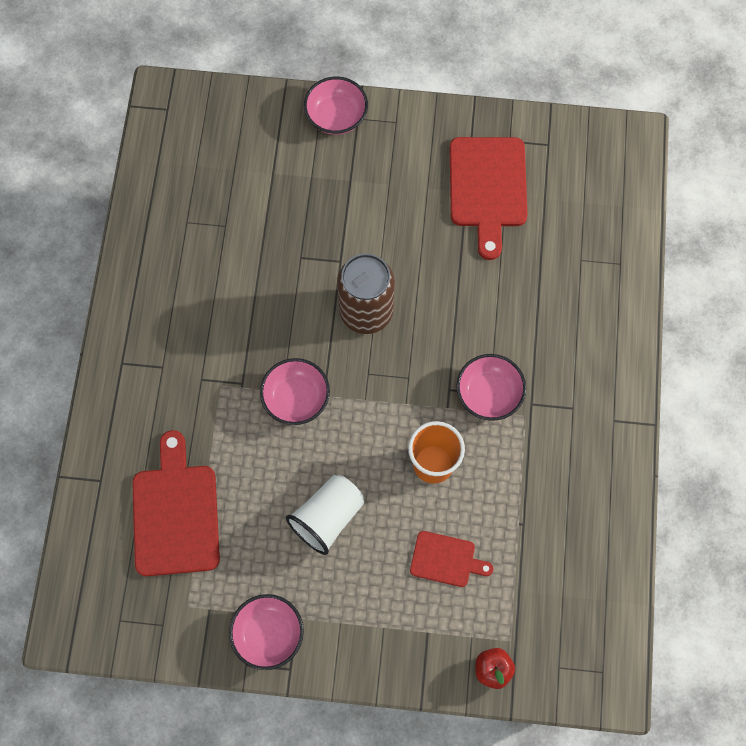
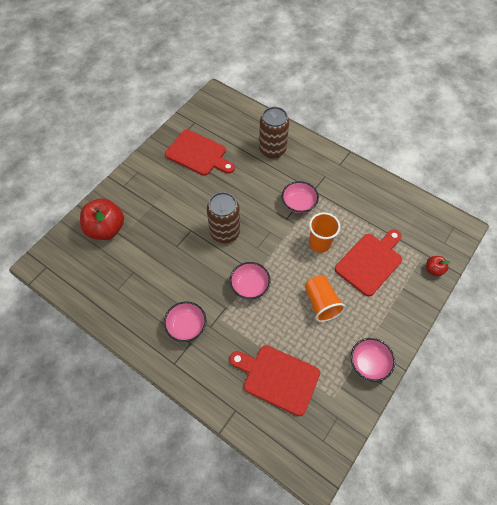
camera: 60 degrees left, 10 degrees down
(271, 145) = (106, 229): none -> red apple
(327, 517) = (321, 303): white cup -> orange cup
(336, 117) = (114, 194): pink bowl -> pink bowl (186, 326)
(446, 560) = (370, 262): red cutting board -> red cutting board, size x1.81
(572, 296) = (272, 149): none -> brown can

